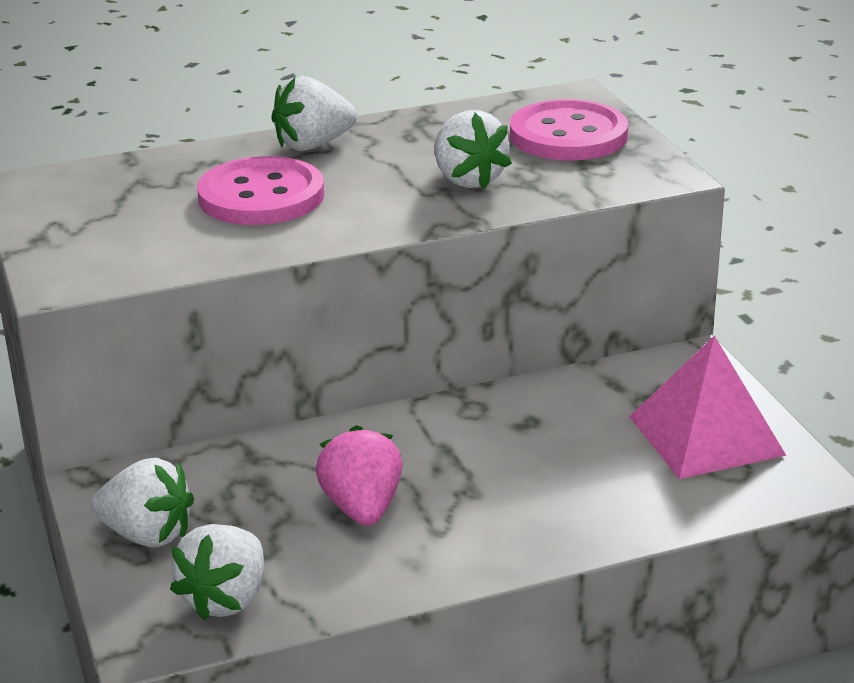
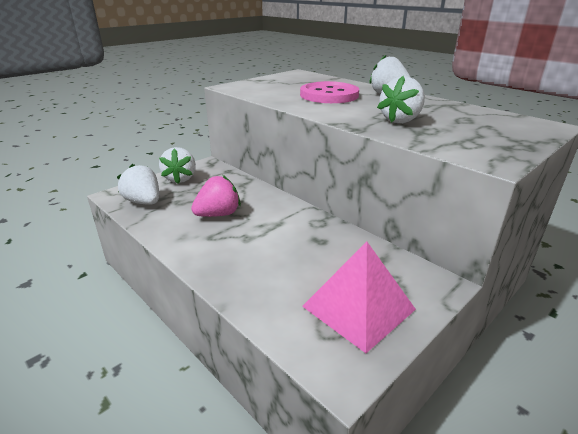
camera: 65 degrees right, 0 degrees up
(226, 599) = (144, 202): white strawberry -> white strawberry turned 45 degrees clockwise
(568, 135) = (494, 131): pink button -> none

